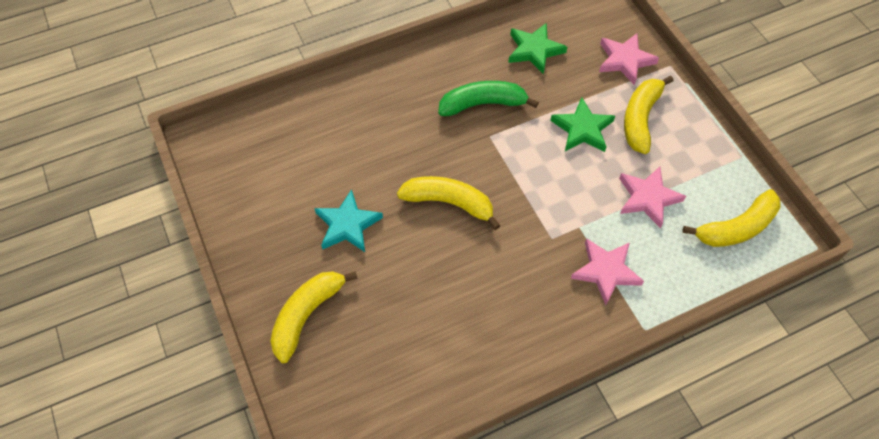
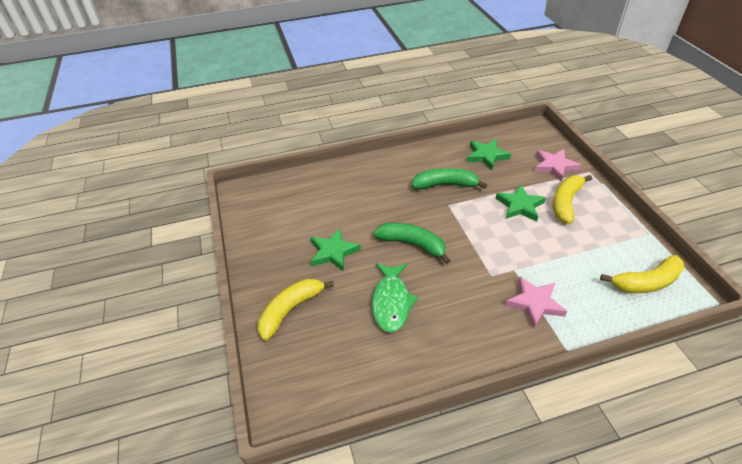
camera: 10 degrees right, 15 degrees down
(347, 225) = (333, 252): turquoise star -> green star
(432, 290) = (391, 302): none -> green fish
(449, 203) = (412, 244): yellow banana -> green banana
(647, 198) = (571, 255): pink star -> none

